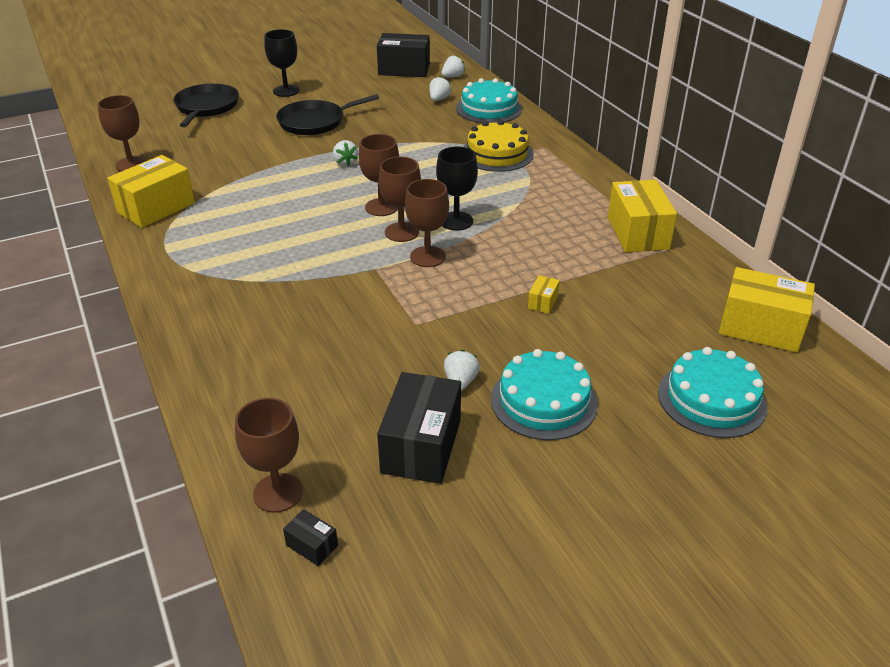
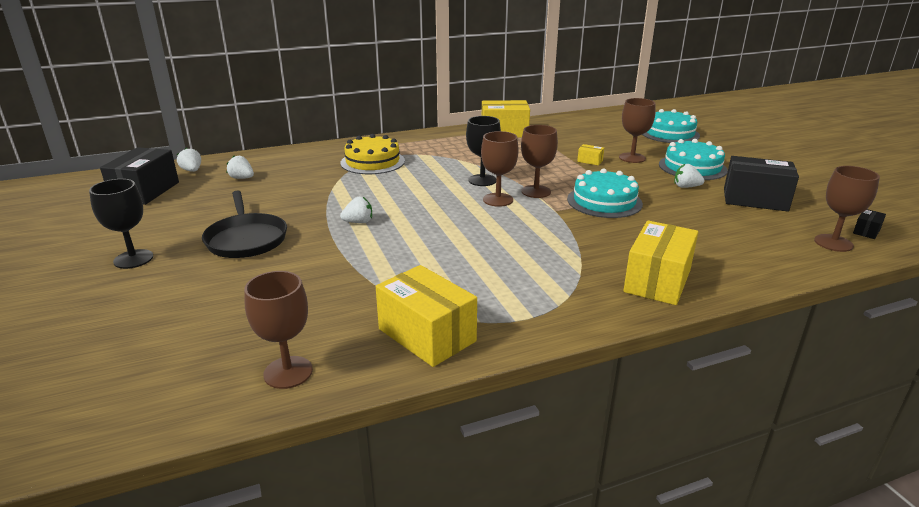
camera: 85 degrees left, 10 degrees down
(206, 107) = (129, 319): black pan -> none
(381, 207) = (454, 207): brown goblet -> brown goblet (632, 158)
(489, 109) = (281, 160): turquoise cake -> turquoise cake (604, 201)
(760, 327) = (602, 118): yellow box -> yellow box (657, 281)

